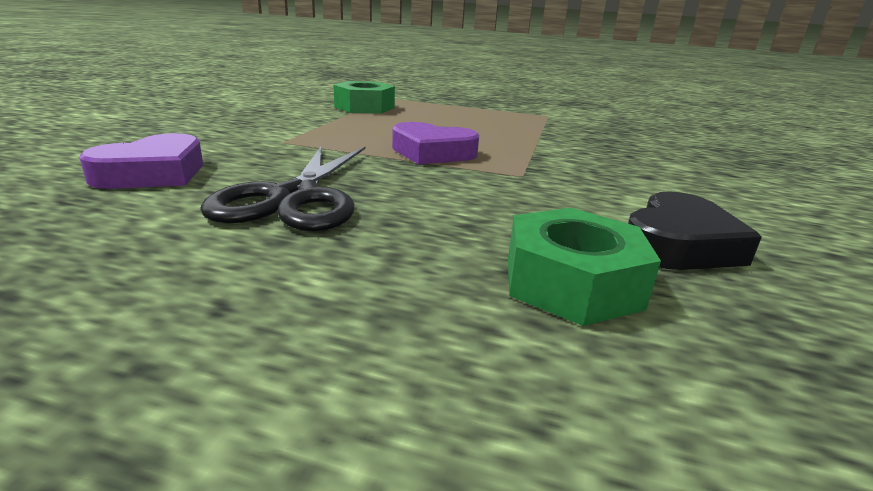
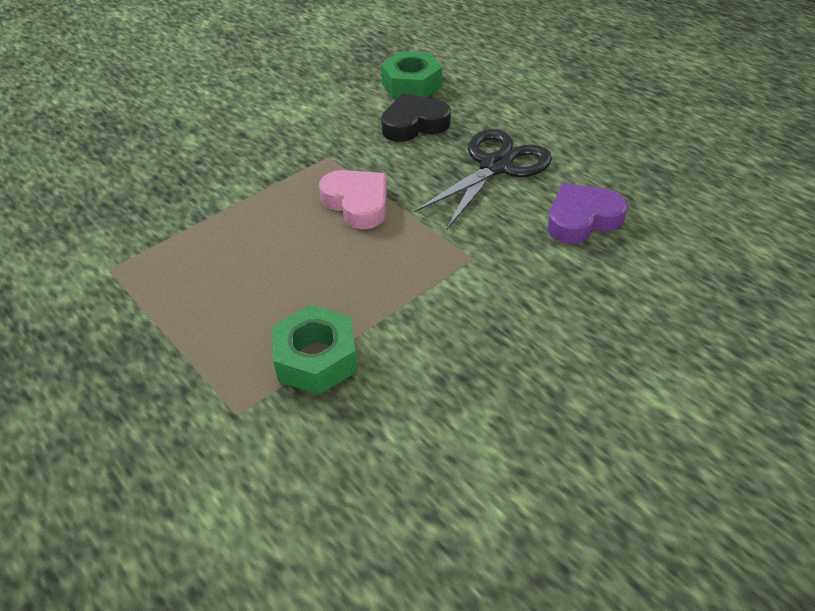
camera: 145 degrees left, 20 degrees up
(432, 152) = (357, 203): purple heart -> pink heart
(678, 244) = (334, 87): black heart -> black heart (414, 124)

